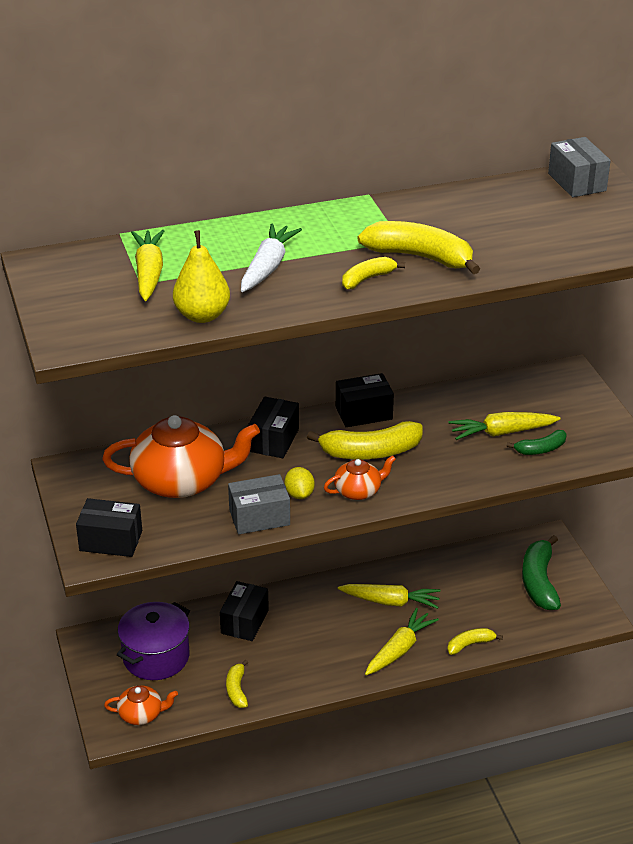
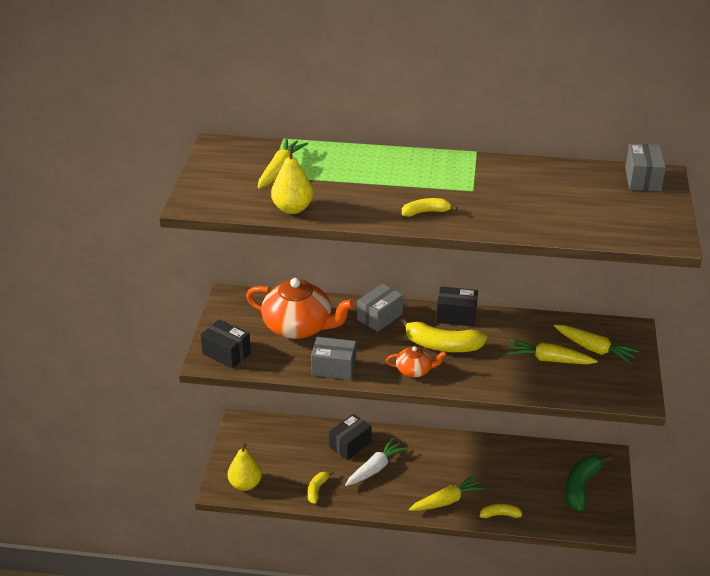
camera: 25 degrees right, 0 degrees up
(141, 714) = (245, 484): orange teapot -> yellow pear
(156, 657) = (277, 449): purple pot -> none
(268, 267) = (363, 186): white carrot -> white carrot (375, 468)
(274, 440) = (379, 317): black box -> grey box
(299, 494) = (372, 360): yellow lemon -> none
(390, 602) = (461, 464): yellow carrot -> yellow carrot (594, 349)
(420, 257) = (477, 206): yellow banana -> none
(540, 449) = (570, 381): green banana -> none

